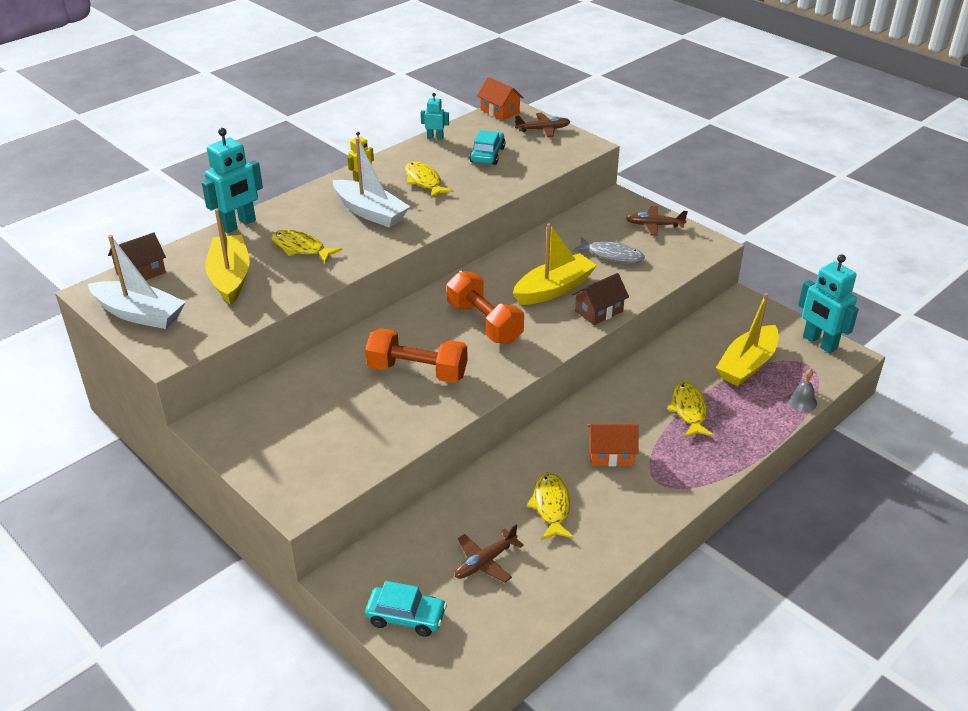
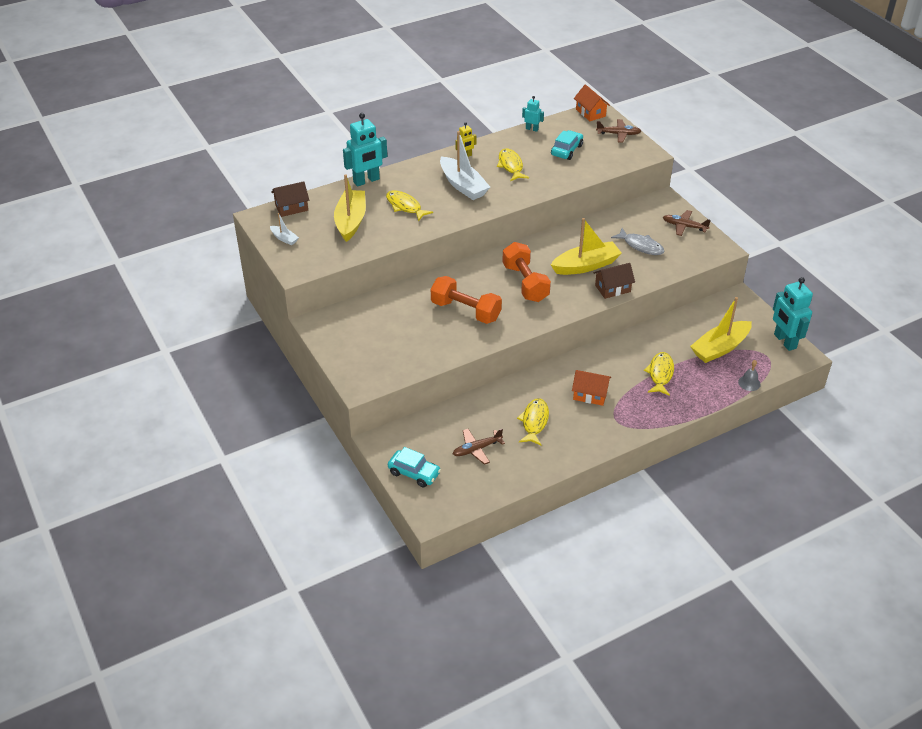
camera: 15 degrees right, 5 degrees up
(139, 314) = (284, 238): white boat -> white boat, size x0.48

